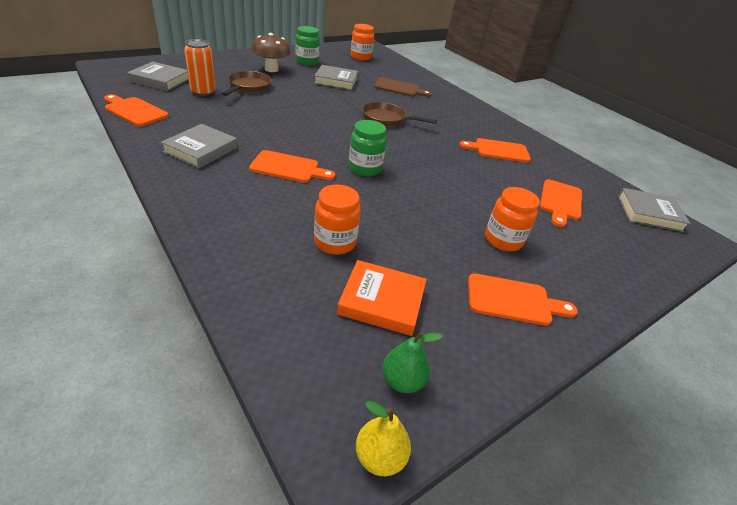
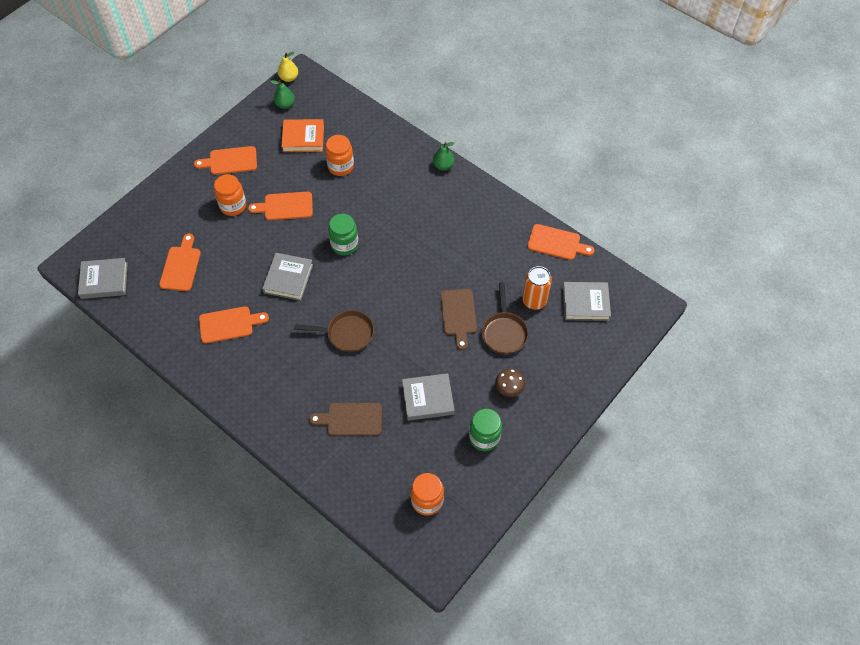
camera: 170 degrees right, 20 degrees up
(185, 201) = (443, 166): none -> green pear
(201, 150) = (471, 216): grey book -> grey book (288, 278)
(271, 69) = (509, 389): brown mushroom -> brown mushroom, size x0.65
(279, 103) = (458, 315): none -> brown cutting board
(288, 168) = (400, 222): orange cutting board -> orange cutting board (285, 206)

